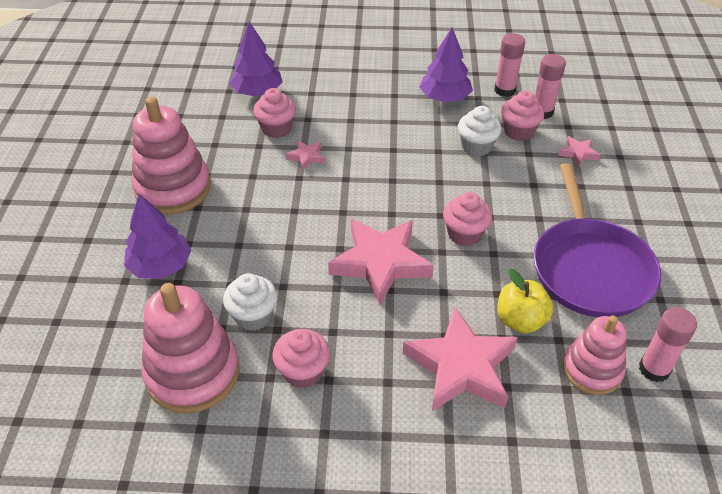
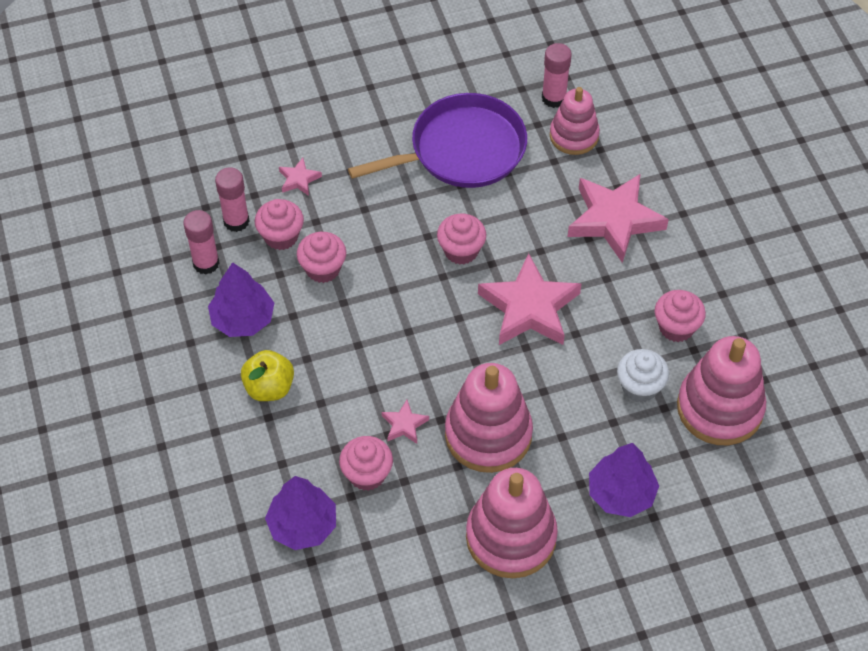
camera: 110 degrees left, 10 degrees up
(268, 200) = (488, 434): none -> pink stacking toy
(476, 147) = (323, 269): white cupcake -> pink cupcake
(520, 320) = (546, 189): yellow apple -> yellow apple (269, 387)

